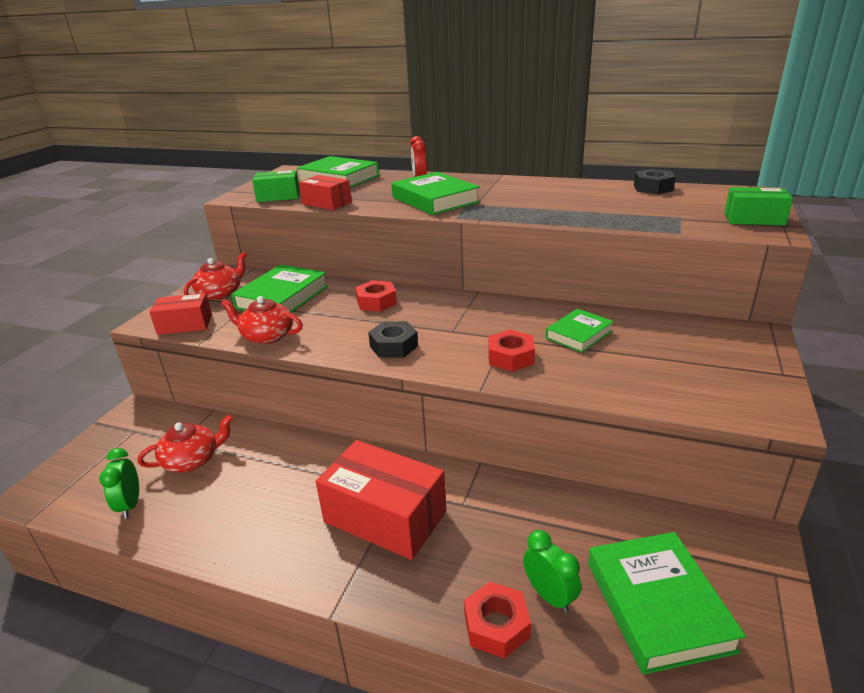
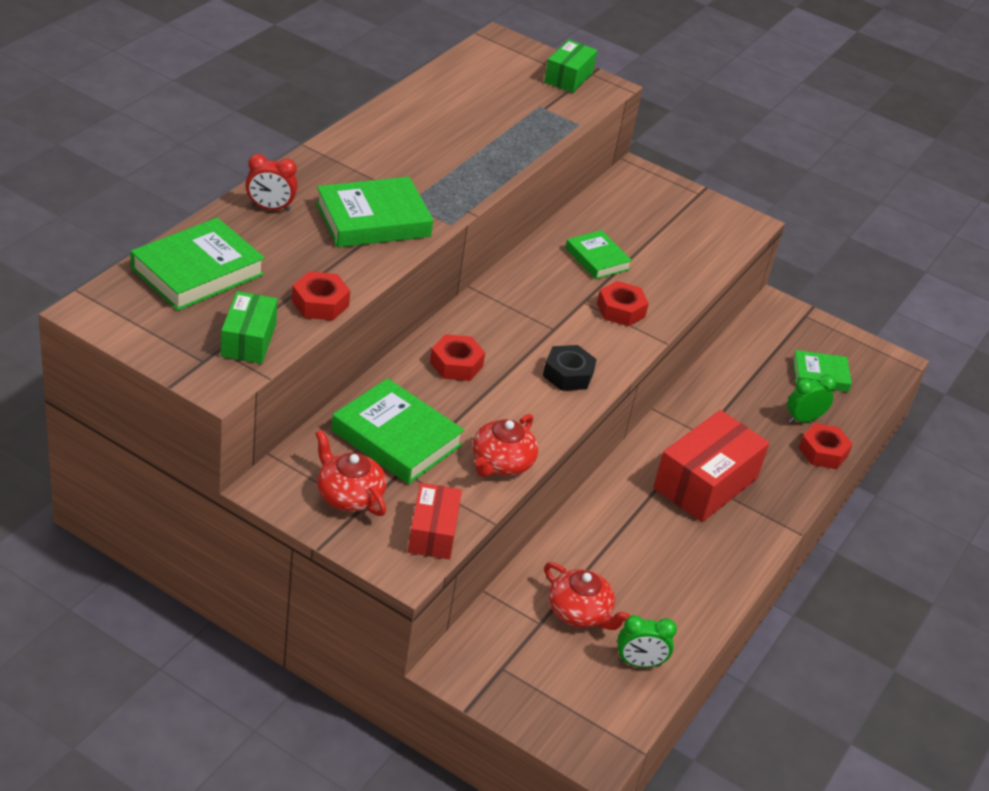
camera: 85 degrees left, 10 degrees up
(192, 460) = (580, 612): red teapot -> red teapot turned 150 degrees clockwise
(326, 203) = (320, 303): red box -> red nut
(653, 188) = (442, 81): black nut -> none
(657, 605) = (820, 375): green book -> green book, size x0.61

